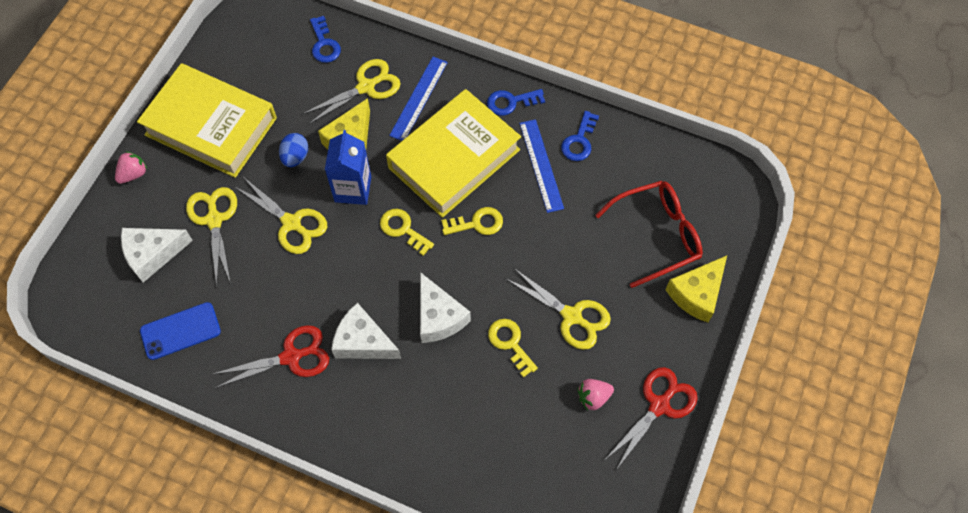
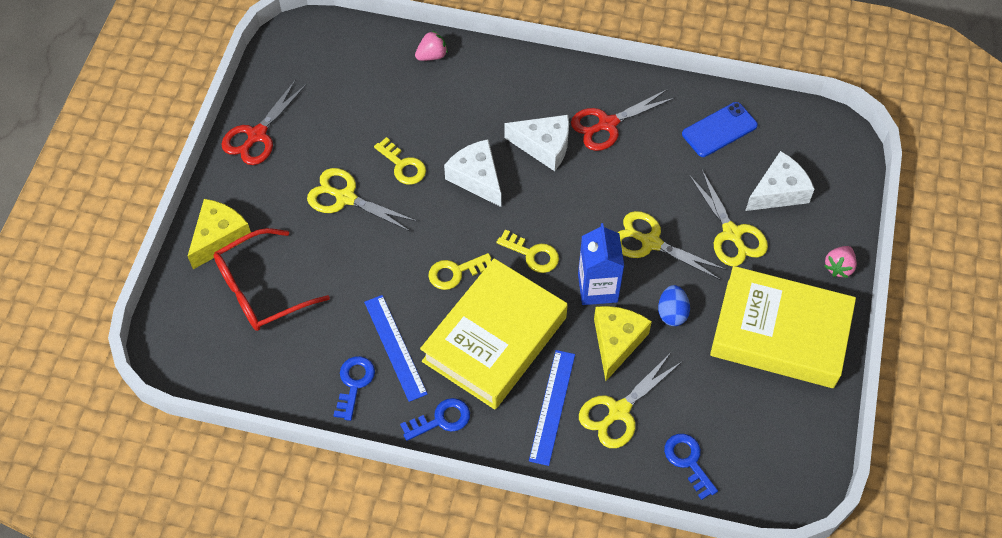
camera: 170 degrees right, 5 degrees down
(593, 397) = (319, 133): pink strawberry -> pink strawberry (432, 55)

